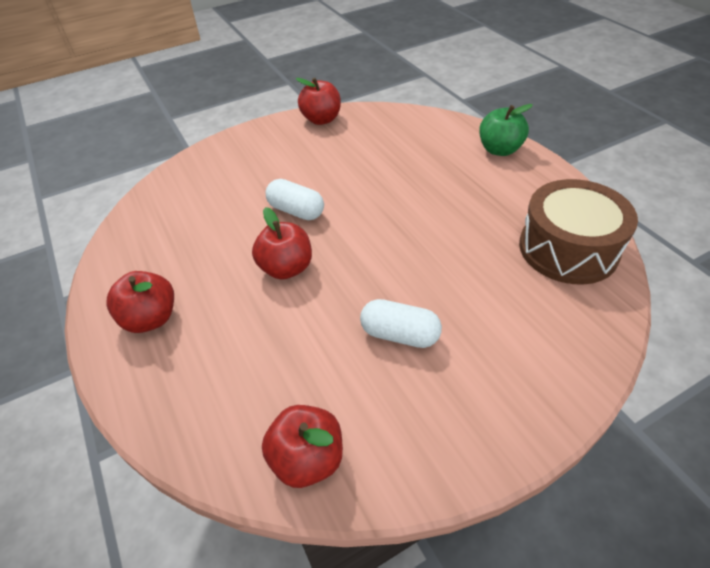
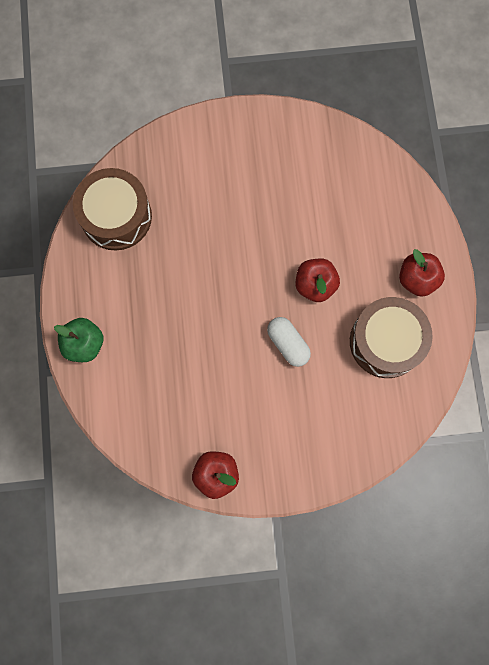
camera: 160 degrees left, 30 degrees up
(182, 247) = (386, 342): none -> brown drum
(307, 459) = (345, 148): red apple -> none
(399, 334) = (264, 199): white capsule -> none

